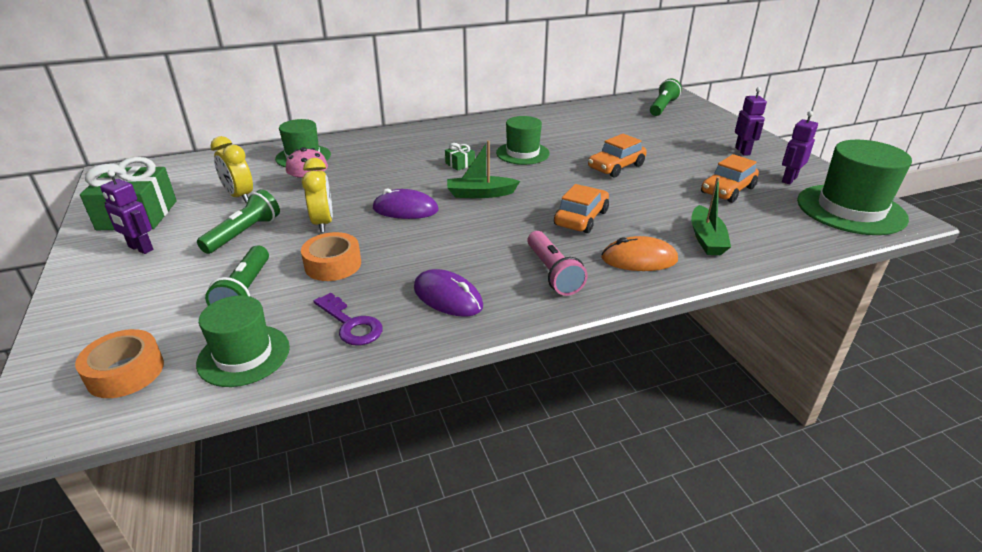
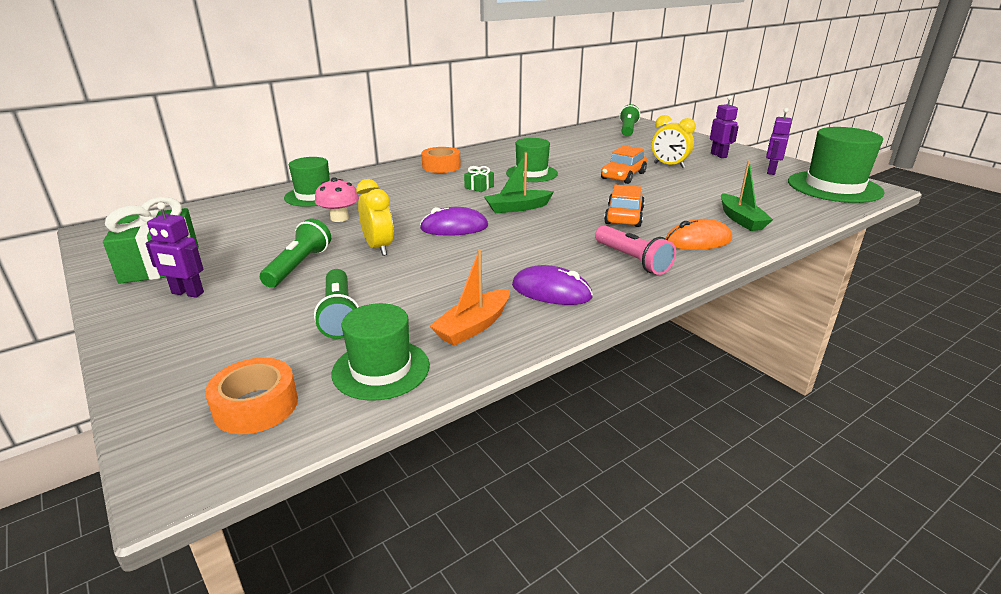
camera: 15 degrees left, 5 degrees down
(240, 196) = (269, 235): yellow clock -> yellow clock (669, 165)
(333, 264) = (416, 280): orange tape -> orange tape (441, 166)
(350, 324) = (473, 326): purple key -> orange boat
(727, 190) = (729, 183): orange car -> none

